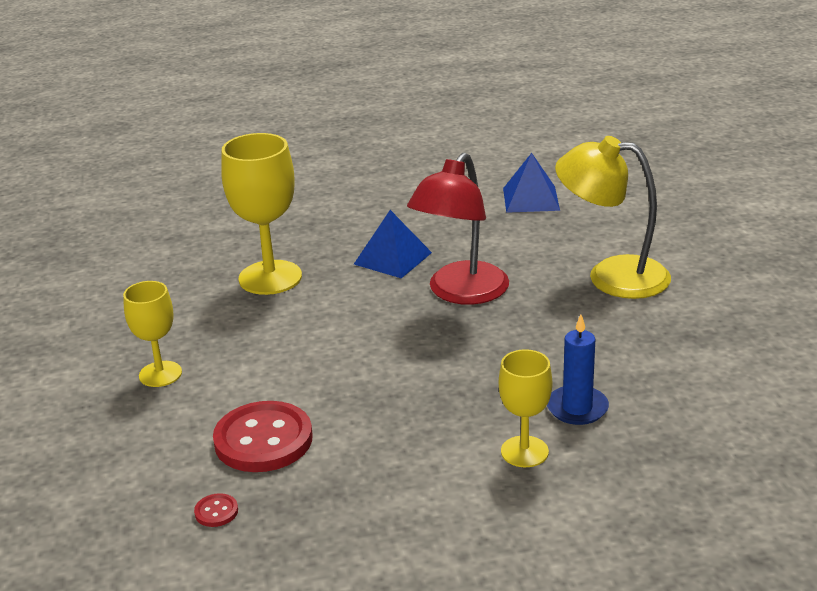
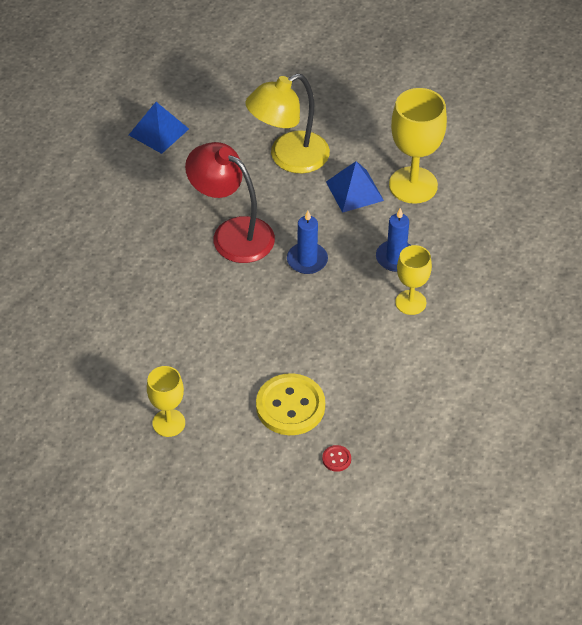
camera: 55 degrees left, 20 degrees up
(263, 440) = (290, 406): red button -> yellow button
(270, 278) = (109, 312): yellow goblet -> yellow goblet (413, 185)
(392, 258) = (155, 240): blue pyramid -> blue pyramid (354, 191)
(461, 293) = (232, 234): red lamp -> red lamp turned 150 degrees clockwise
(488, 352) = (307, 260): none -> blue candle

